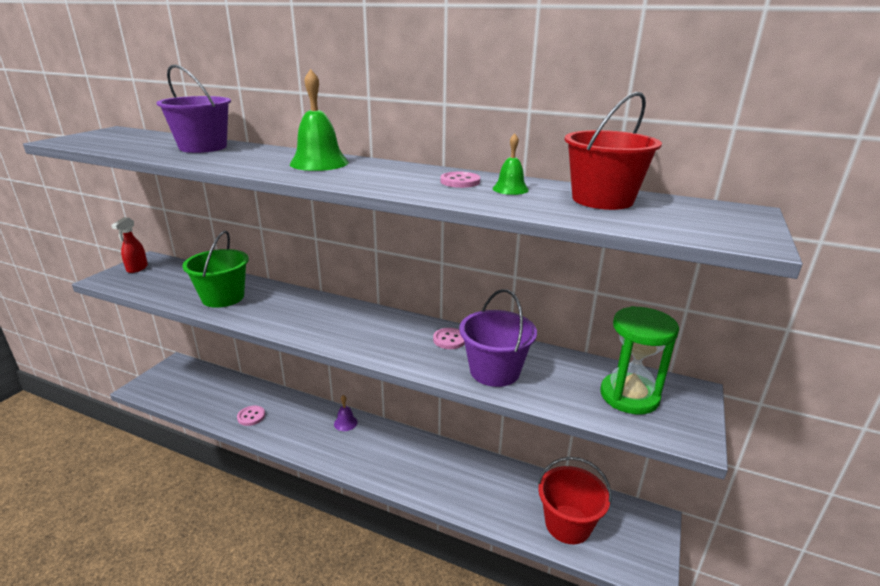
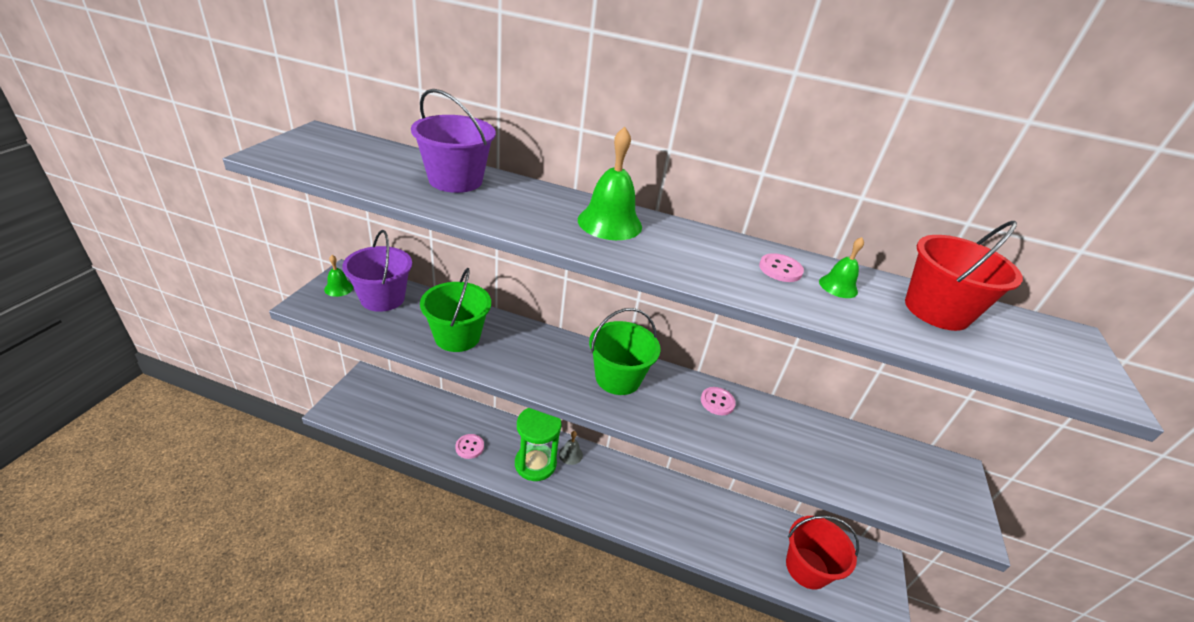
camera: 10 degrees left, 10 degrees up
(137, 268) = (338, 288): red spray bottle -> green bell
(345, 423) = (570, 454): purple bell -> grey bell
(358, 323) = (618, 378): none -> green bucket
(494, 371) = (774, 445): purple bucket -> purple bucket (382, 298)
(629, 396) = (905, 477): green hourglass -> green hourglass (535, 464)

